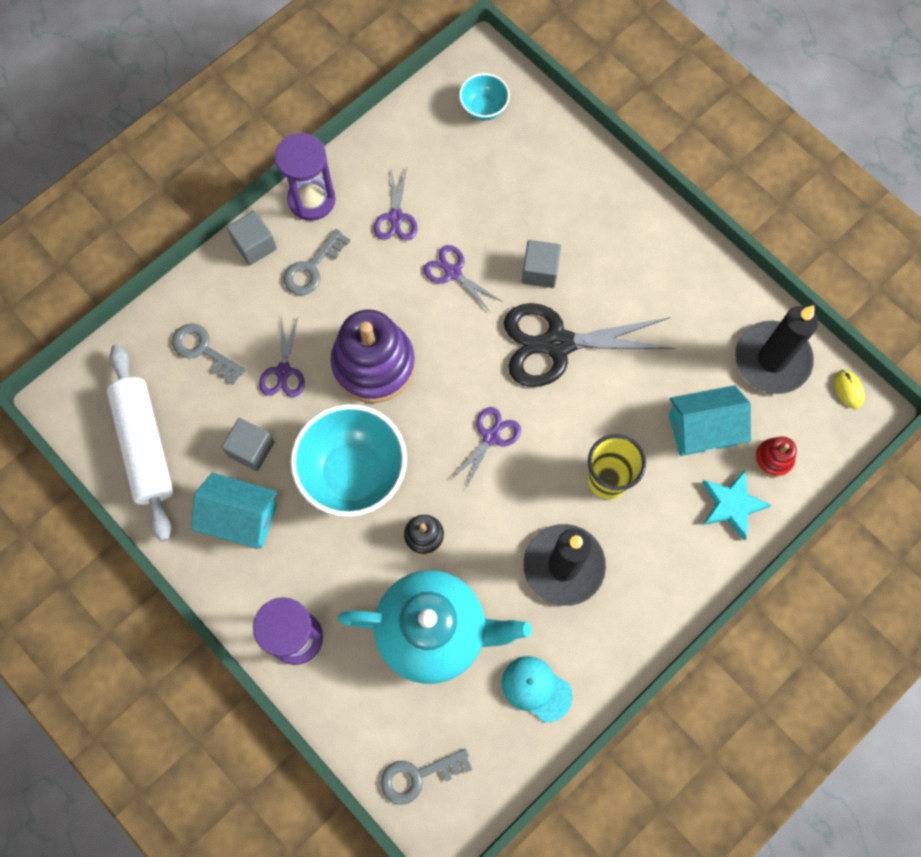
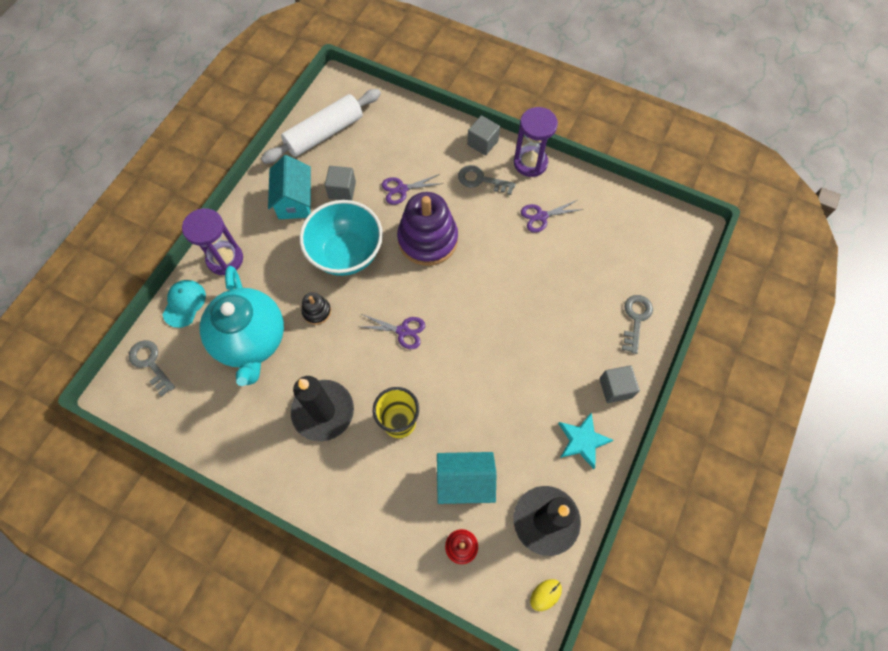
camera: 70 degrees right, 5 degrees down
(203, 350) = (398, 141): grey key -> grey key (636, 319)
(453, 272) = (516, 265): purple scissors -> none
(483, 108) = (654, 243): turquoise bowl -> none
(536, 688) = (228, 421): turquoise cap -> turquoise cap (184, 303)
(540, 271) = (543, 322): grey cube -> grey cube (615, 388)
(557, 344) = (491, 353): black scissors -> none
(702, 429) = (465, 481): turquoise house -> turquoise house turned 60 degrees counterclockwise
(732, 504) = (411, 523): turquoise star -> turquoise star (582, 440)

